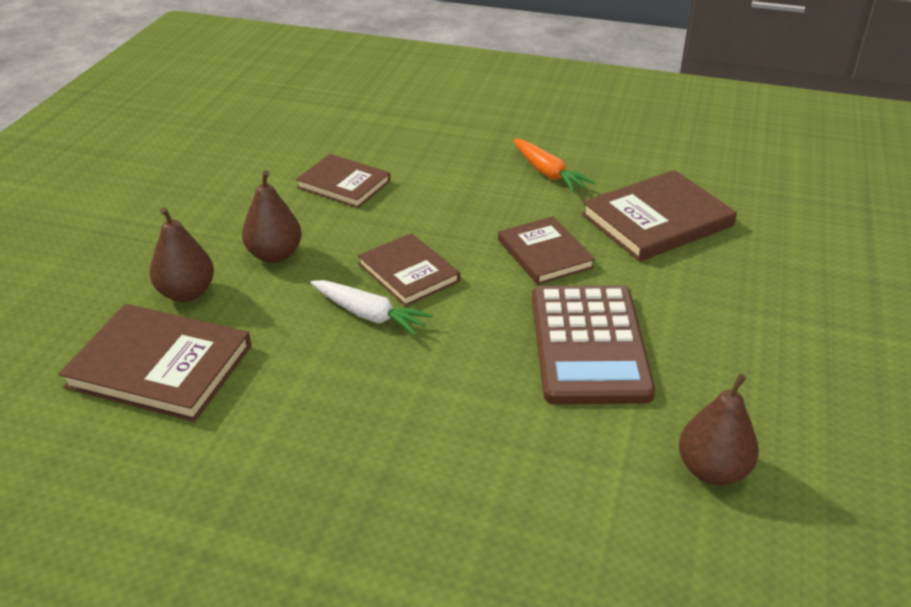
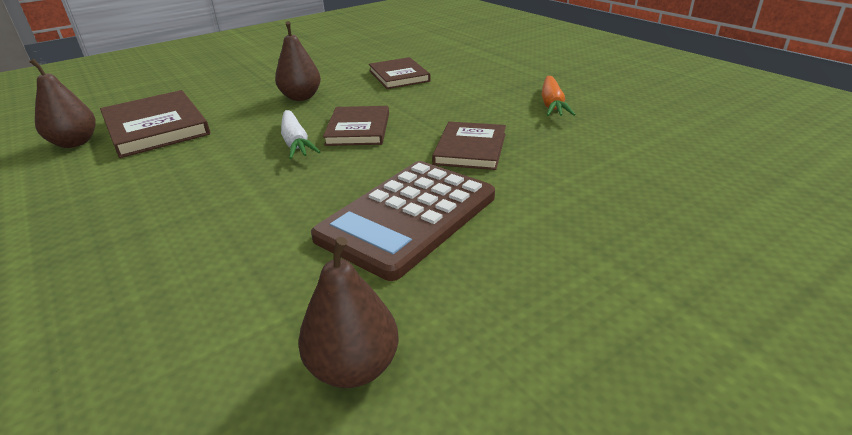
camera: 40 degrees right, 5 degrees down
(186, 293) = (229, 100): brown pear -> brown pear (75, 143)
(657, 220) = (605, 158): brown book -> none

